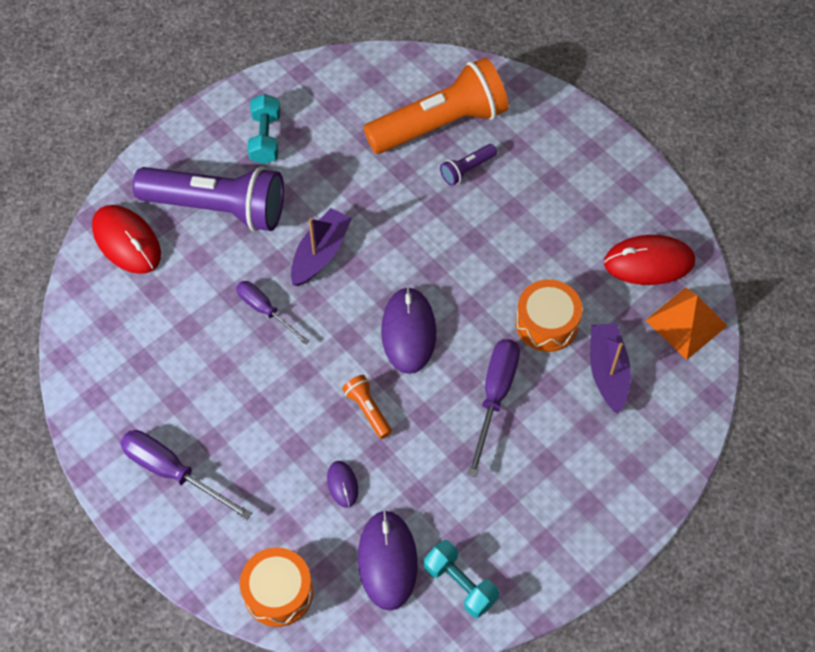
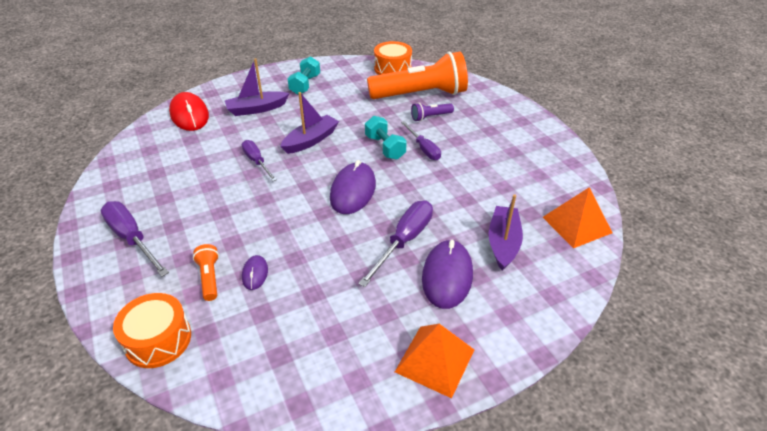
camera: 15 degrees right, 20 degrees down
(218, 207) = (256, 109): purple flashlight -> purple boat
(367, 410) = (300, 230): orange flashlight -> orange flashlight (209, 278)
(387, 561) = (263, 337): purple mouse -> purple mouse (447, 276)
(460, 584) = (319, 371): turquoise dumbbell -> turquoise dumbbell (385, 147)
(474, 235) = (423, 148): none -> purple screwdriver
(547, 323) = (461, 205): orange drum -> orange drum (392, 68)
(570, 541) = (435, 360): none -> orange pyramid
(649, 262) = (552, 184): red mouse -> none

